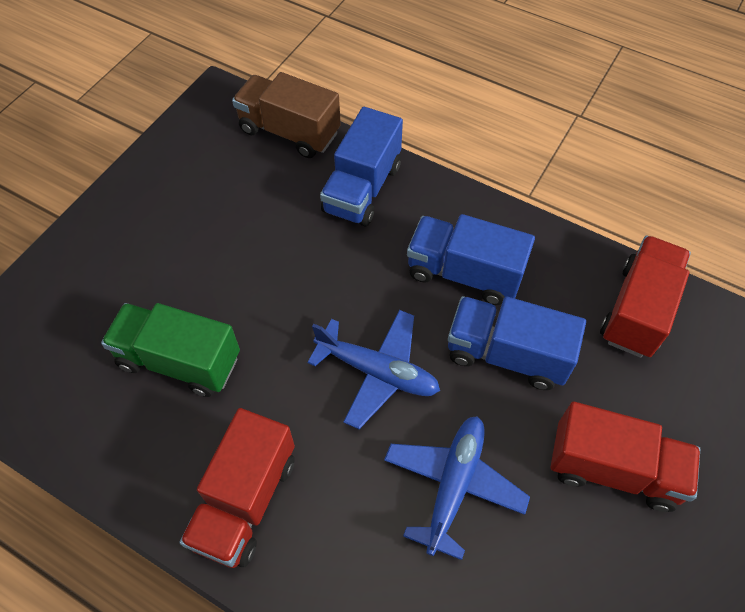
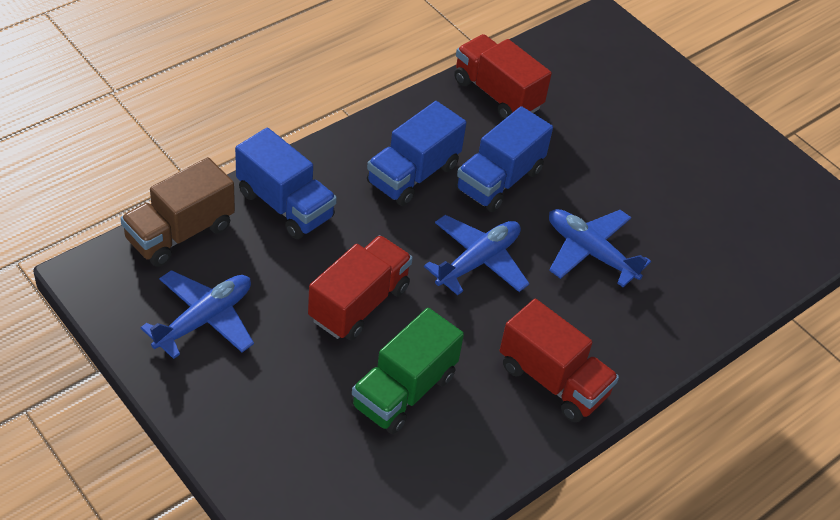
camera: 75 degrees left, 10 degrees down
(202, 183) = (204, 319): none -> blue plane
(613, 469) = (612, 164): red truck -> red truck (359, 303)

